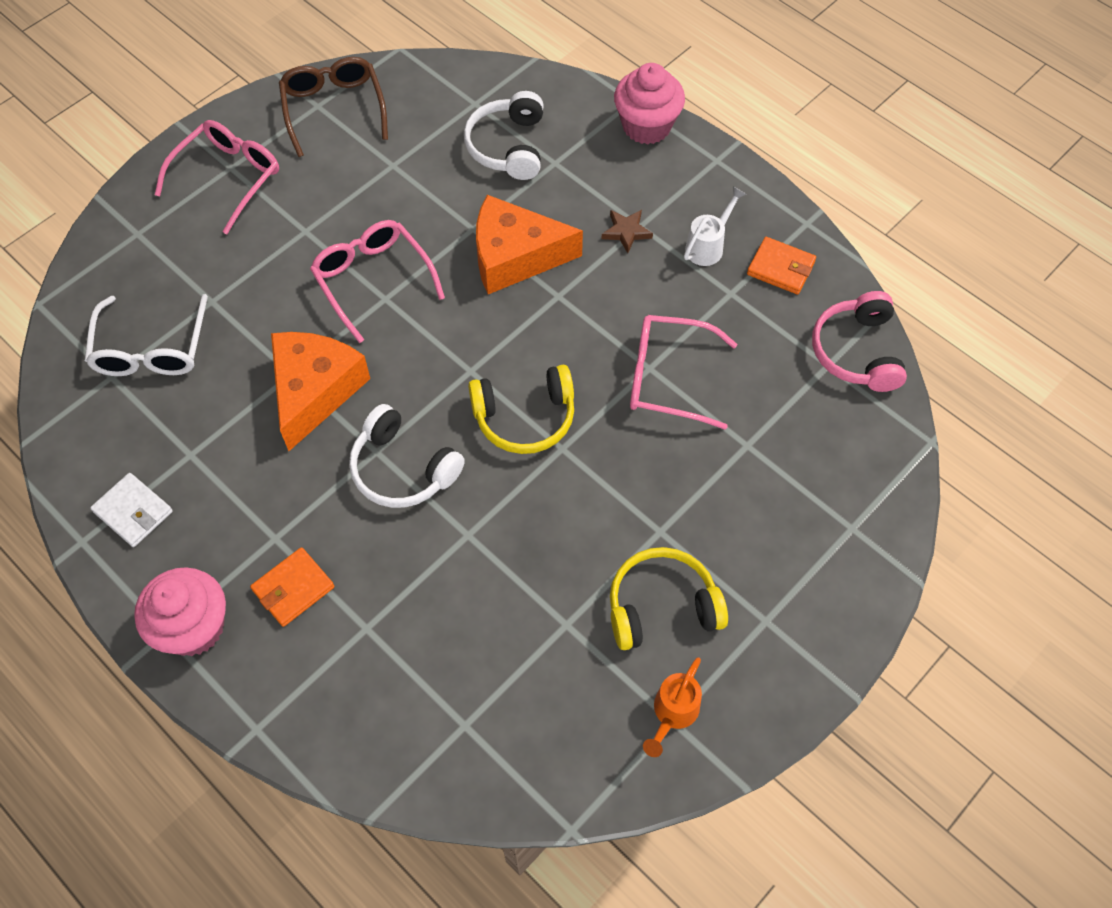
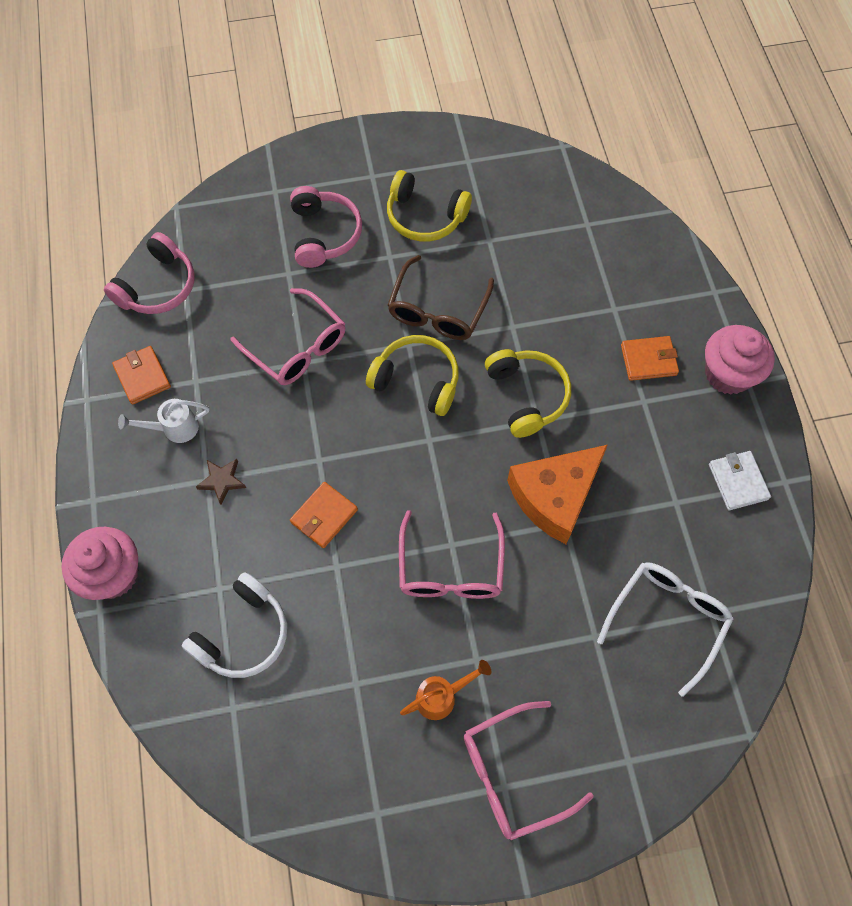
camera: 145 degrees left, 5 degrees up
(334, 109) = (365, 796): brown glasses -> brown glasses (438, 310)
(403, 469) = (527, 396): white headphones -> yellow headphones
(515, 256) = (324, 516): orange cheese -> orange wallet
(672, 714) = (465, 164): orange watering can -> orange watering can (442, 696)
(751, 511) = (324, 234): none -> pink headphones

